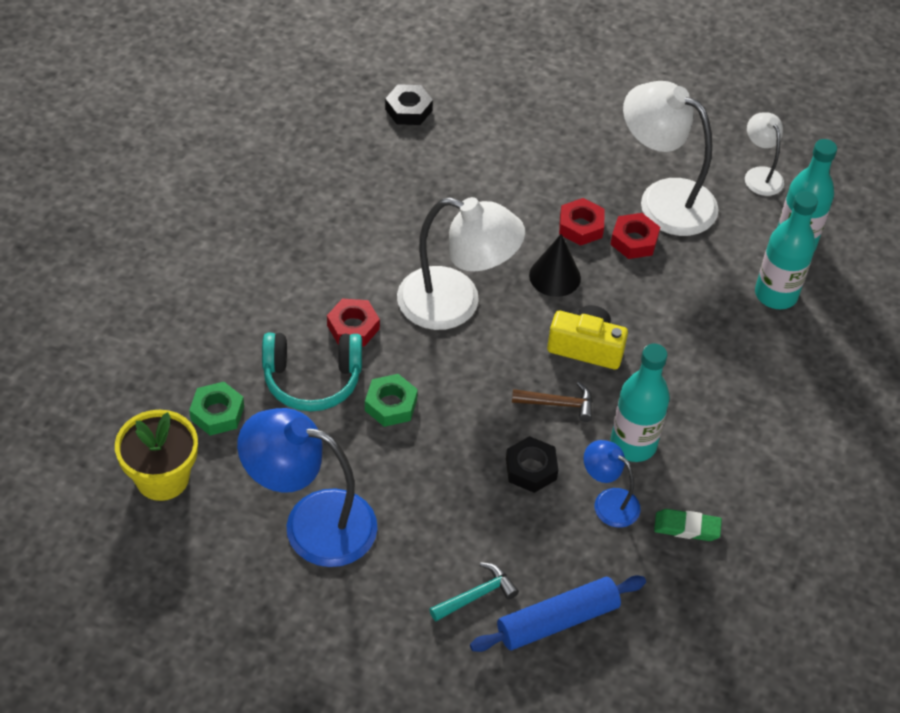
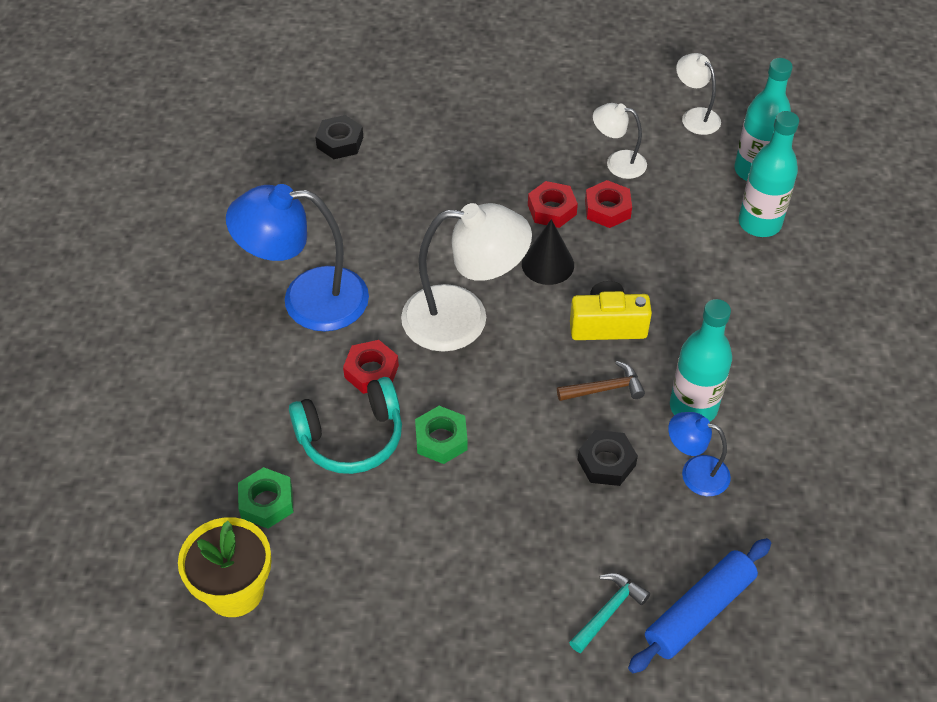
camera: 15 degrees left, 0 degrees up
(312, 522) = (410, 588): blue lamp -> blue lamp (307, 299)
(663, 199) = (617, 163): white lamp -> white lamp, size x0.52
(687, 528) = (780, 475): green eraser -> none

